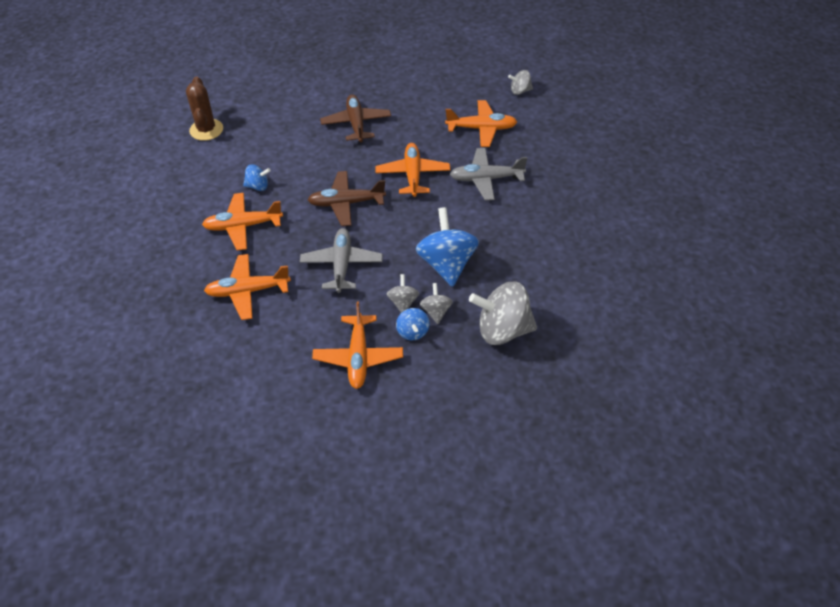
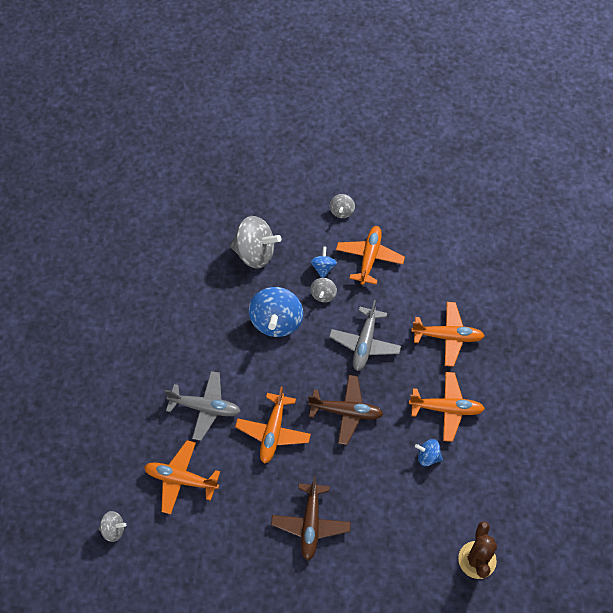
camera: 165 degrees left, 10 degrees up
(436, 311) = (300, 281): grey spinning top -> grey spinning top (342, 211)

